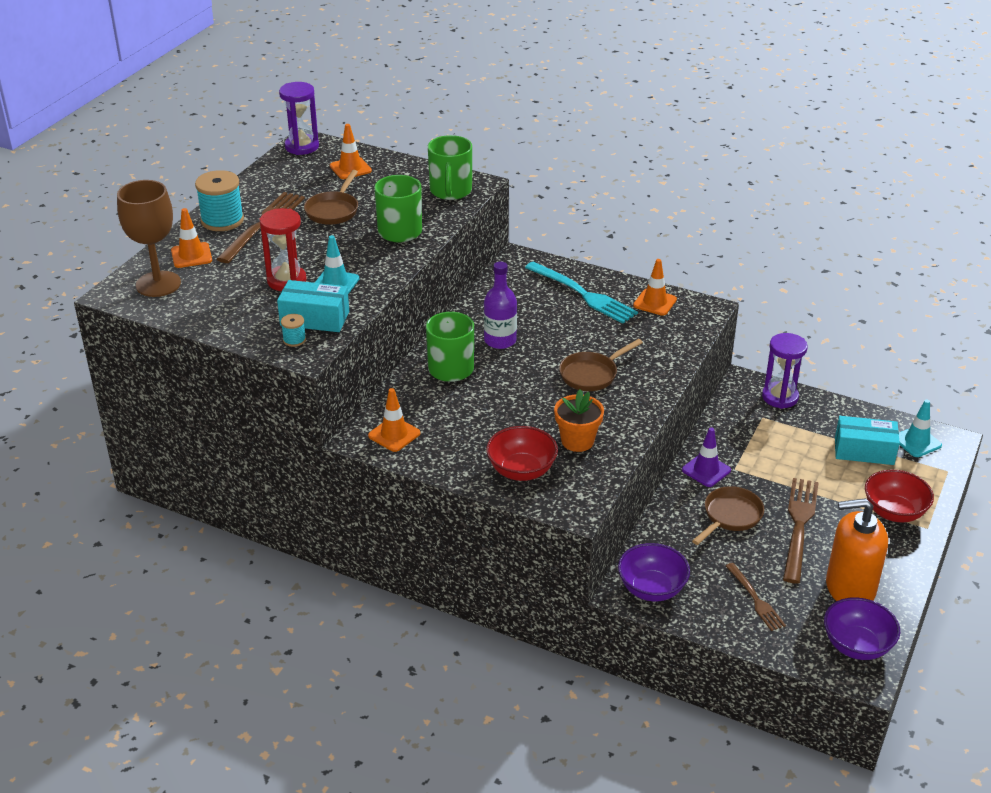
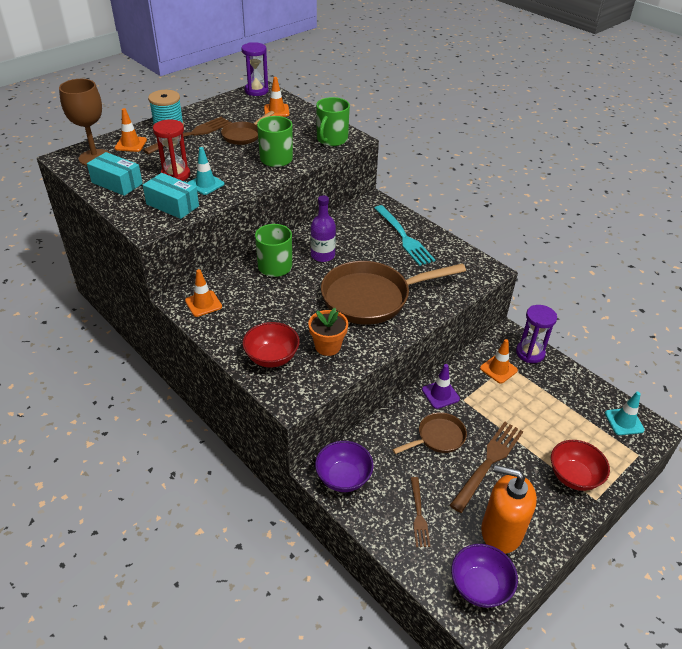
camera: 20 degrees right, 5 degrees up
(294, 340) = (147, 216): turquoise spool -> none
(591, 374) = (371, 298): brown pan -> brown pan, size x1.94
(654, 302) = (452, 256): orange traffic cone -> orange traffic cone (498, 369)
(864, 451) = (575, 416): turquoise box -> turquoise box (117, 183)

